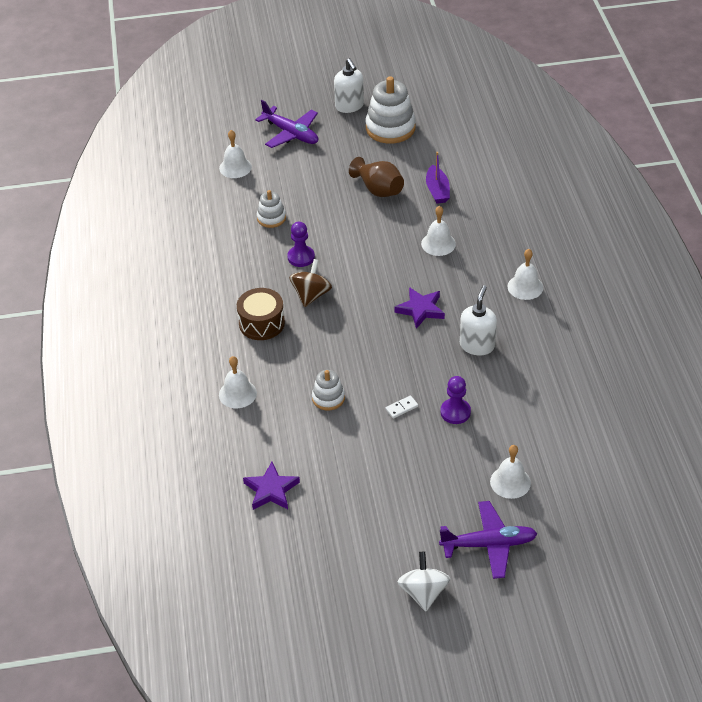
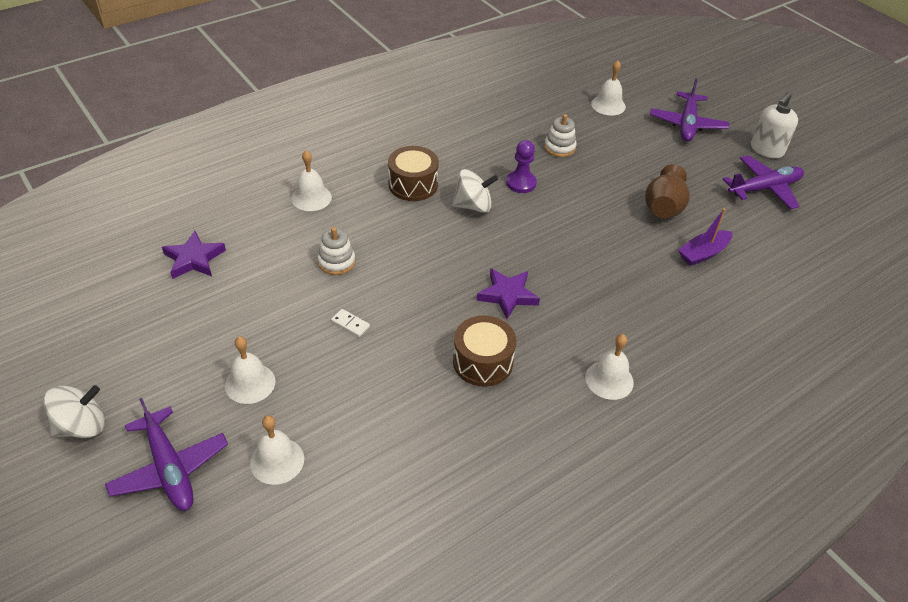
camera: 60 degrees right, 0 degrees up
(311, 295) = (473, 206): brown spinning top -> white spinning top
(390, 128) = (764, 188): white stacking toy -> purple plane
(438, 243) = (620, 279): white bell -> white bell (250, 383)
(455, 412) = (366, 373): purple pawn -> none
(477, 345) = (482, 362): white soap dispenser -> brown drum

